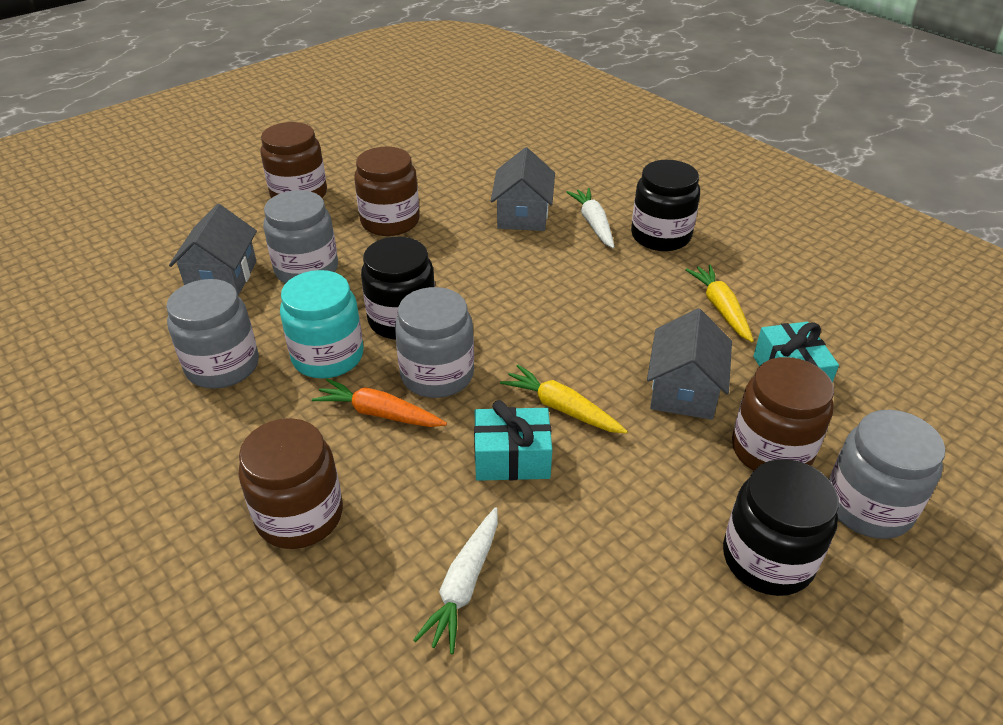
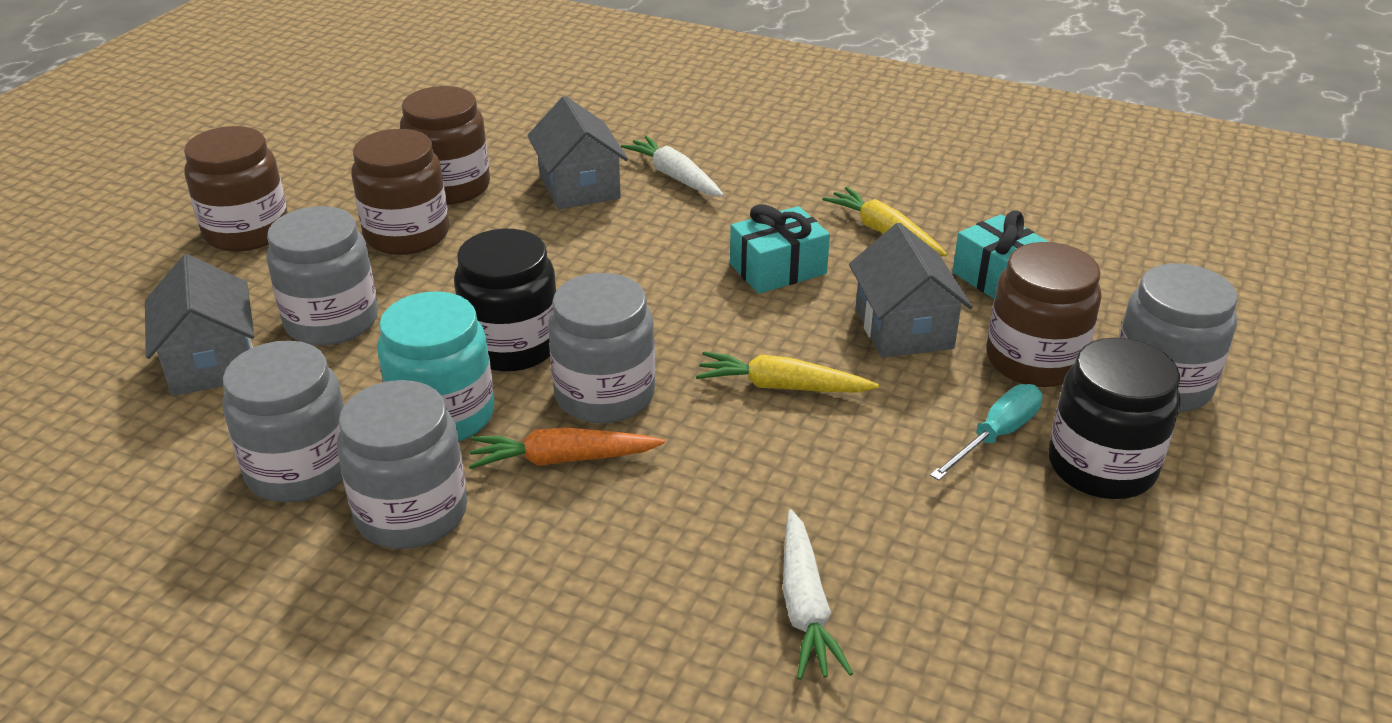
camera: 25 degrees left, 5 degrees down
(264, 419) = (411, 513): none -> grey jar
(300, 515) = (547, 605): brown jar -> brown jar (450, 187)
(512, 458) = (763, 457): turquoise gift -> turquoise gift (778, 269)
(660, 236) = (763, 171): black jar -> none
(697, 502) = (996, 436): none -> turquoise screwdriver

